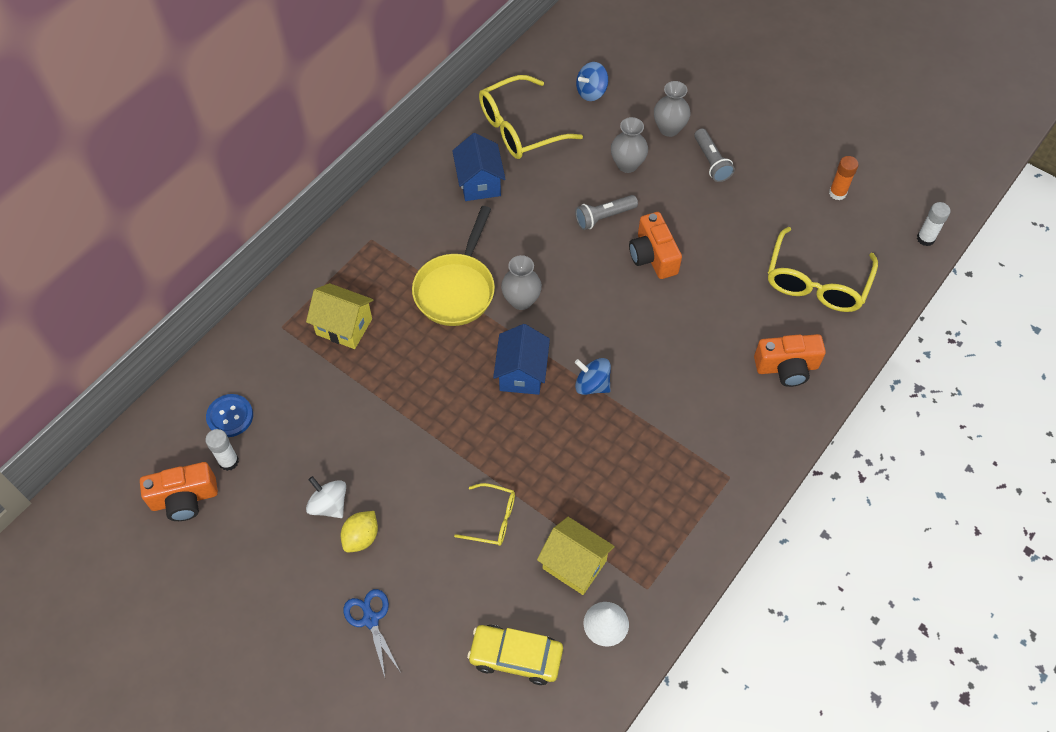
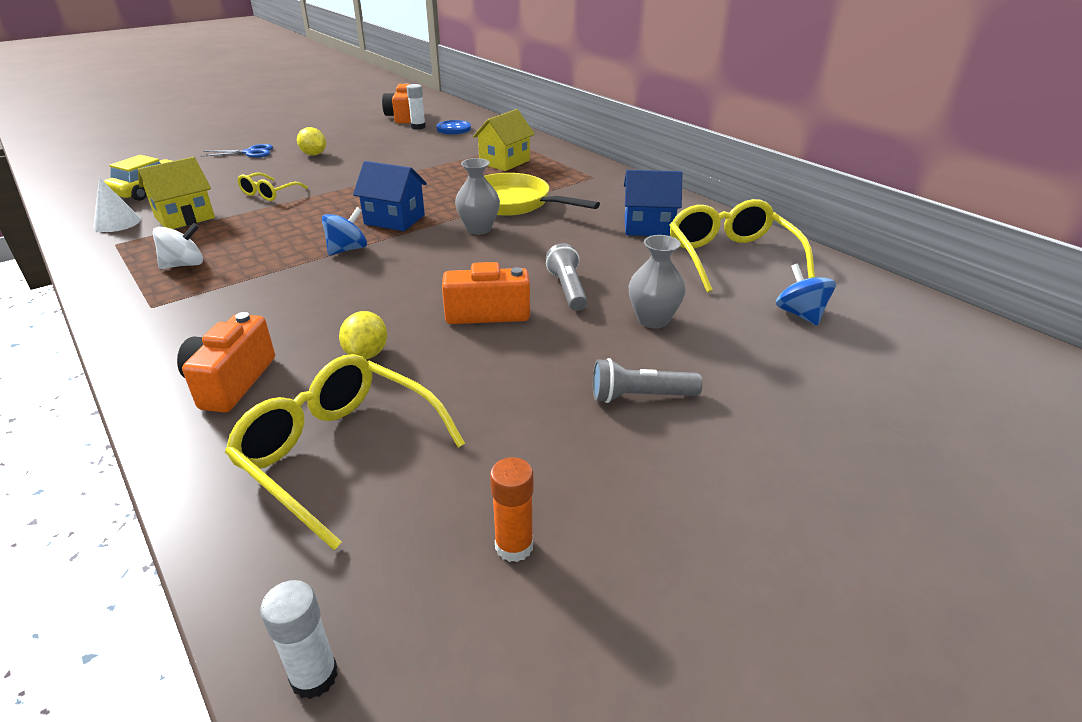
camera: 105 degrees right, 25 degrees down
(329, 505) = (351, 148): white spinning top -> white spinning top (184, 265)
(669, 129) = (720, 368): grey vase -> none
(728, 307) = (367, 354): none -> yellow lemon

